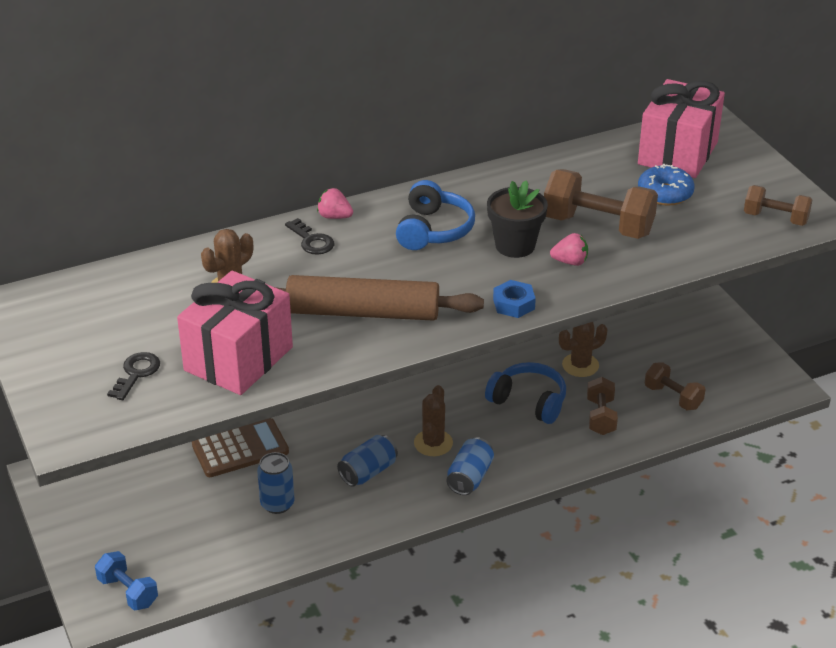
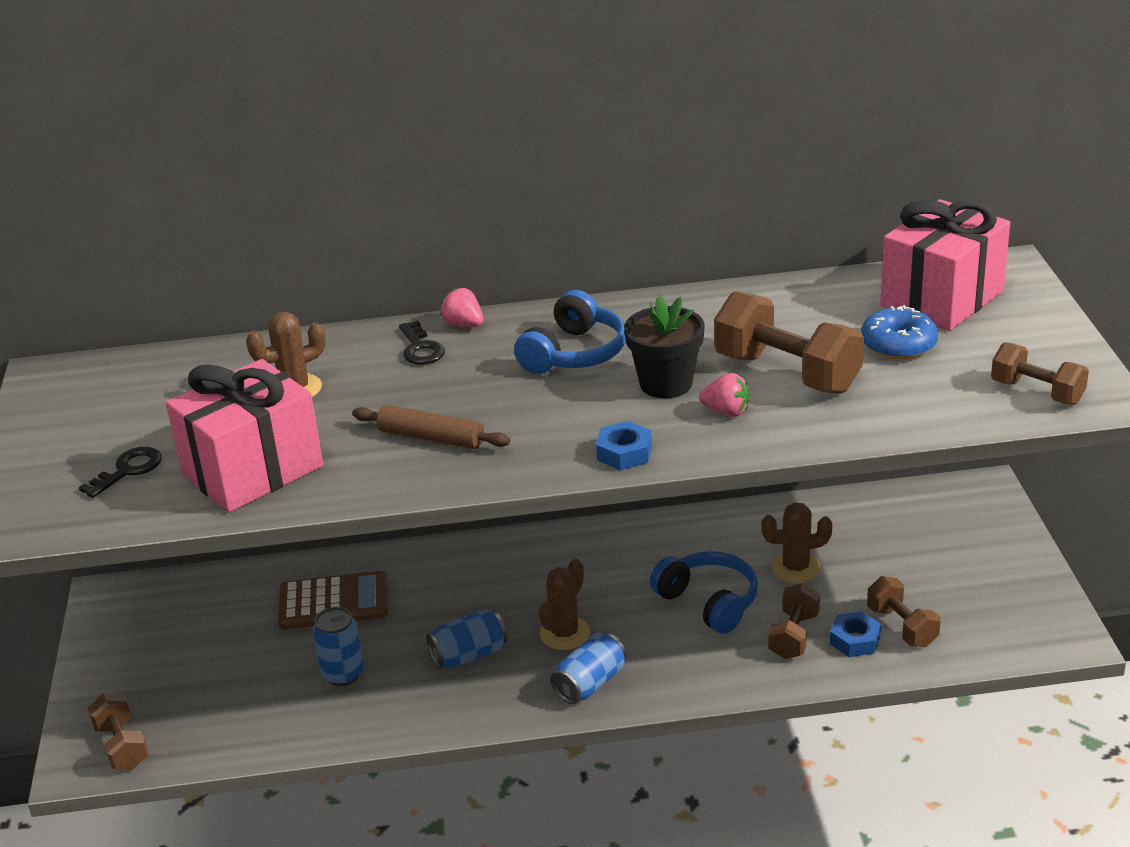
camera: 20 degrees right, 5 degrees down
(128, 592) = (122, 746): blue dumbbell -> brown dumbbell
(363, 313) = (431, 438): brown rolling pin -> brown rolling pin, size x0.56
(644, 412) = (855, 640): none -> blue nut

